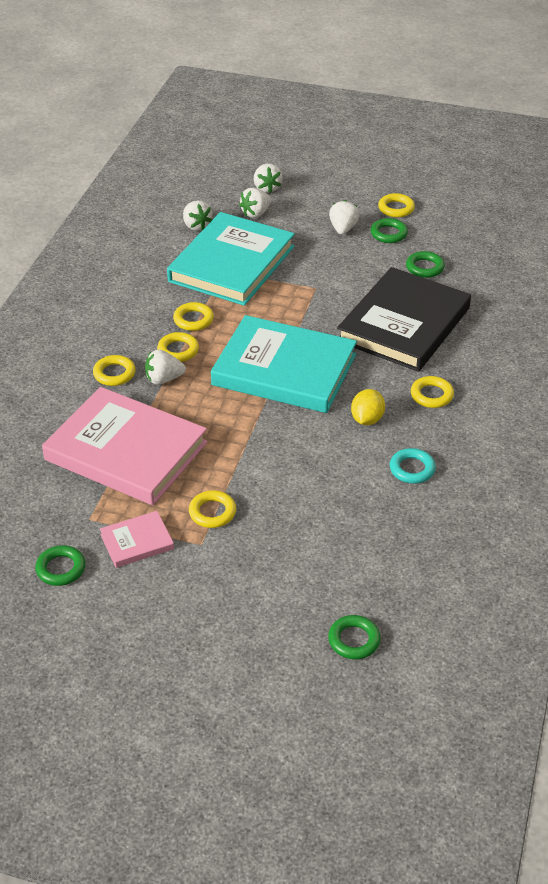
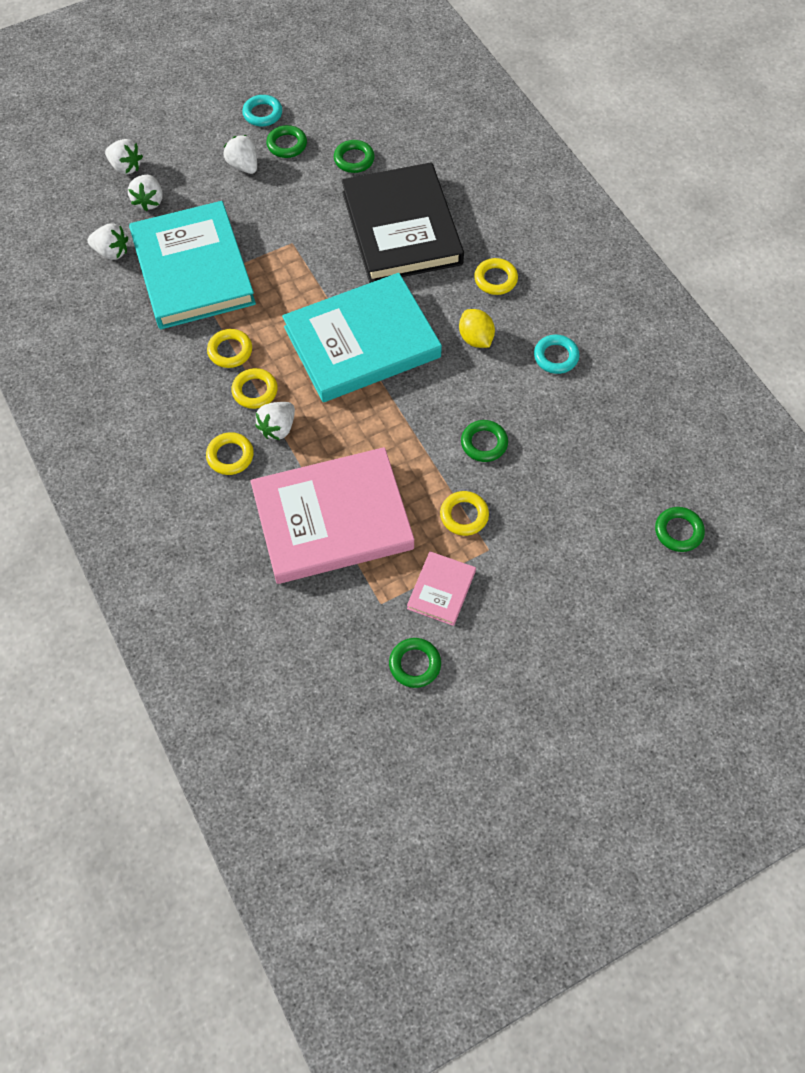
camera: 45 degrees left, 20 degrees up
(286, 482) = (484, 443): none -> green ring
(396, 208) = (262, 114): yellow ring -> turquoise ring

